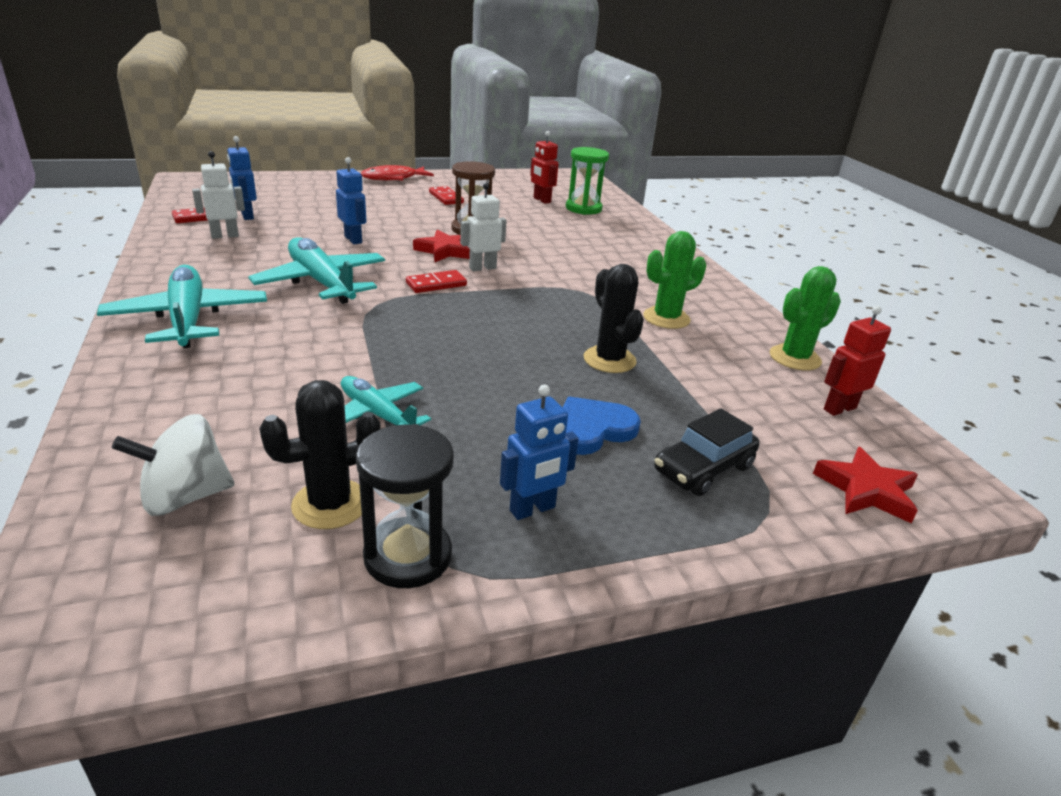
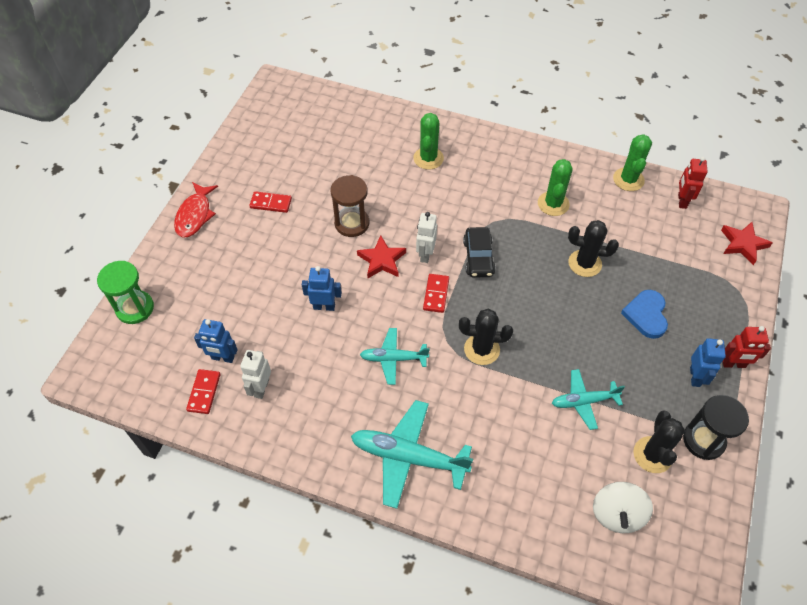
camera: 50 degrees left, 25 degrees up
(321, 282) = (393, 358): turquoise plane -> turquoise plane, size x0.60
(388, 325) = (481, 349): none -> black cactus
(541, 200) = (319, 145): red robot -> red robot (733, 364)
(583, 208) = (354, 130): green hourglass -> green hourglass (135, 308)
(609, 243) = (428, 158): none -> green cactus
(703, 469) = (699, 292): black car -> black car (478, 258)

